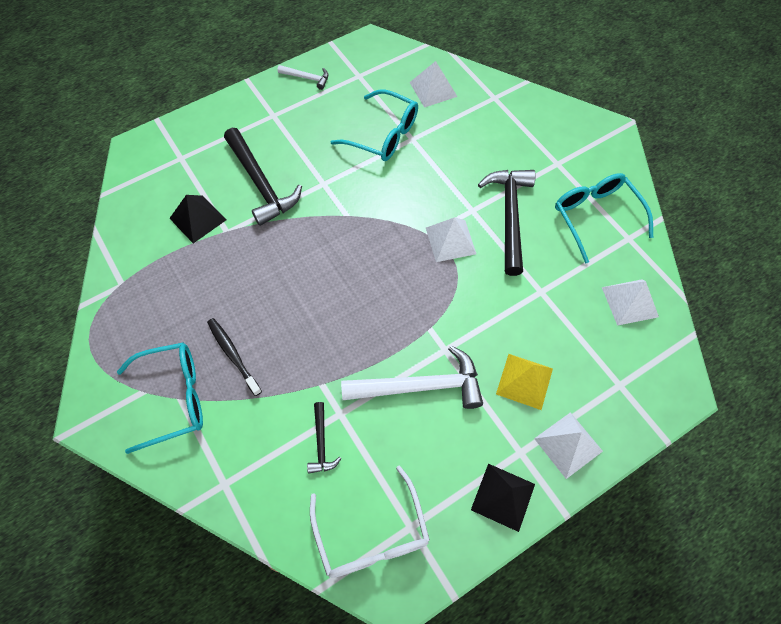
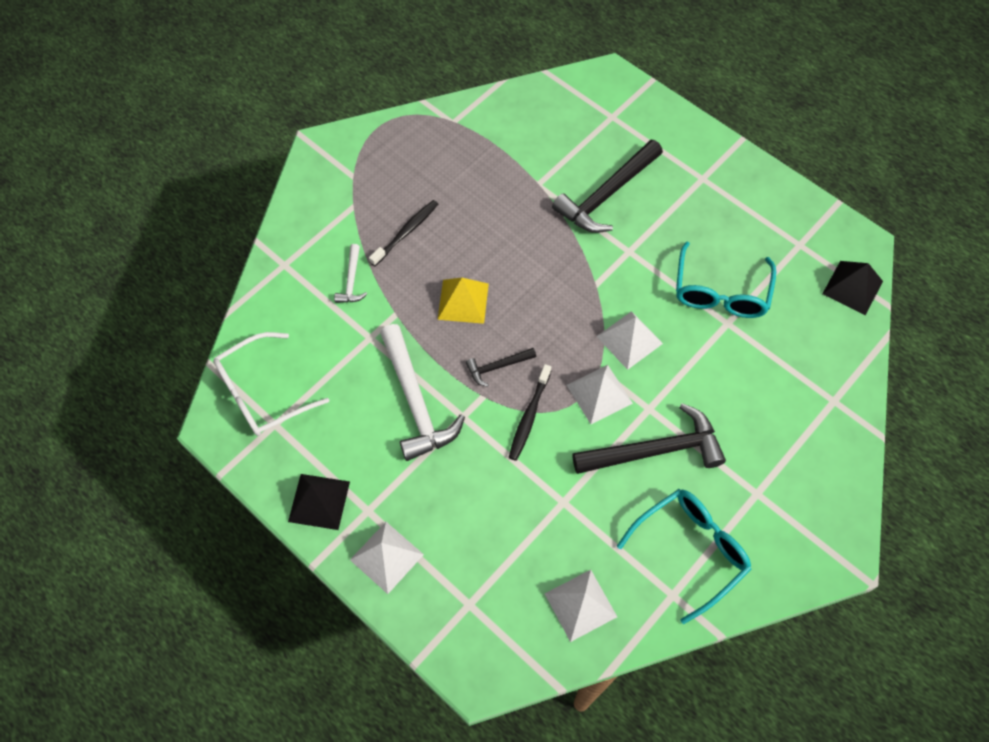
camera: 75 degrees right, 0 degrees up
(173, 398) = (352, 200): turquoise glasses -> none
(197, 219) = (544, 155): black pyramid -> black pyramid (852, 287)
(307, 78) = (771, 194): white hammer -> white hammer (351, 280)
(321, 443) = (337, 330): black hammer -> black hammer (497, 367)
(433, 89) = (815, 328): white pyramid -> white pyramid (629, 340)
(458, 297) = (529, 416): none -> black toothbrush
(524, 381) = (447, 501): yellow pyramid -> yellow pyramid (463, 301)

